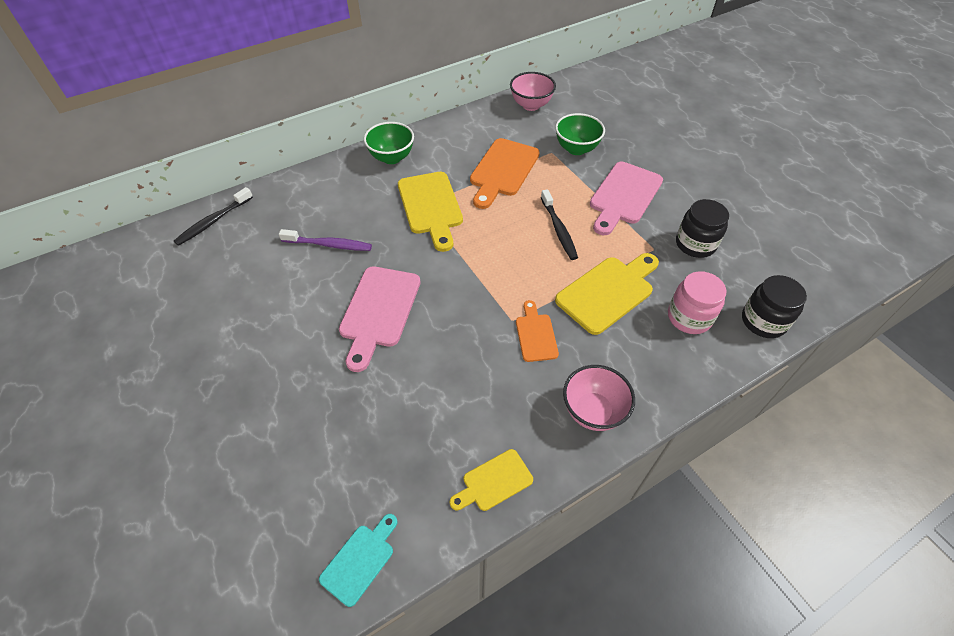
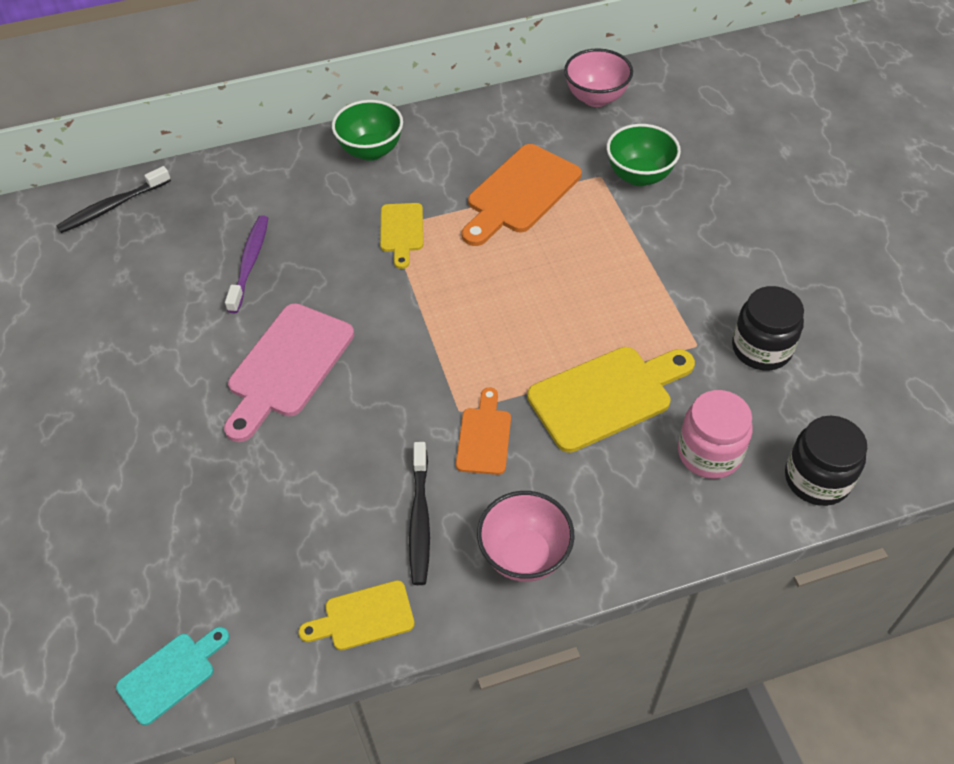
camera: 15 degrees right, 0 degrees up
(328, 245) = (249, 263): purple toothbrush -> purple toothbrush turned 105 degrees counterclockwise
(430, 207) = (401, 231): yellow cutting board -> yellow cutting board, size x0.57
(558, 229) = (569, 293): black toothbrush -> black toothbrush (420, 519)
(624, 196) = (682, 259): pink cutting board -> none

